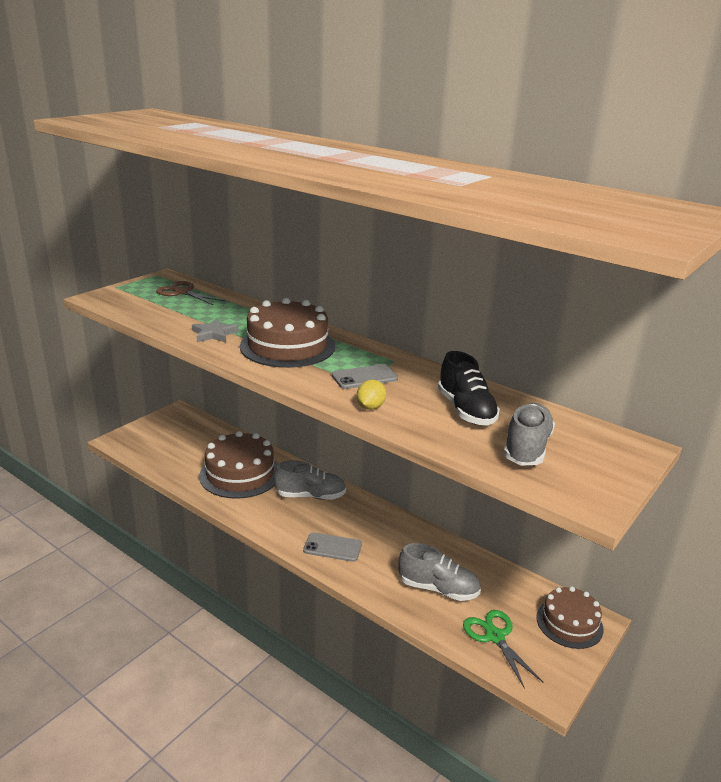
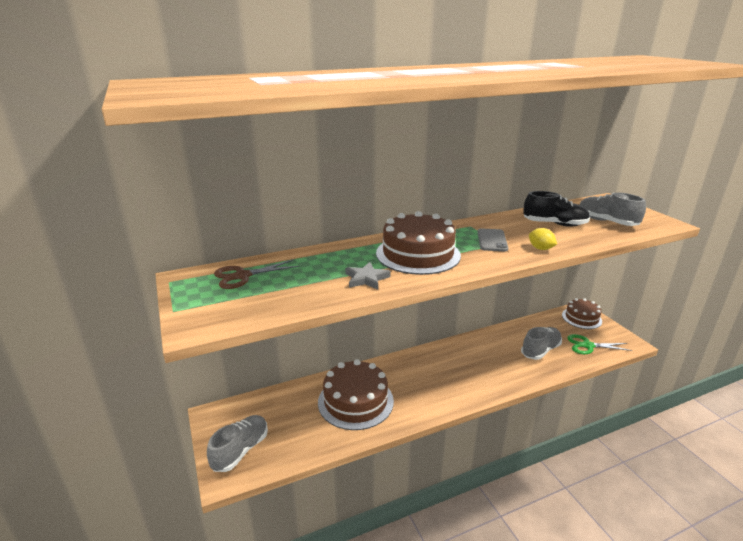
camera: 60 degrees left, 0 degrees up
(310, 496) = (412, 372): grey shoe -> grey shoe (241, 450)
(332, 547) = (480, 380): grey phone -> none

